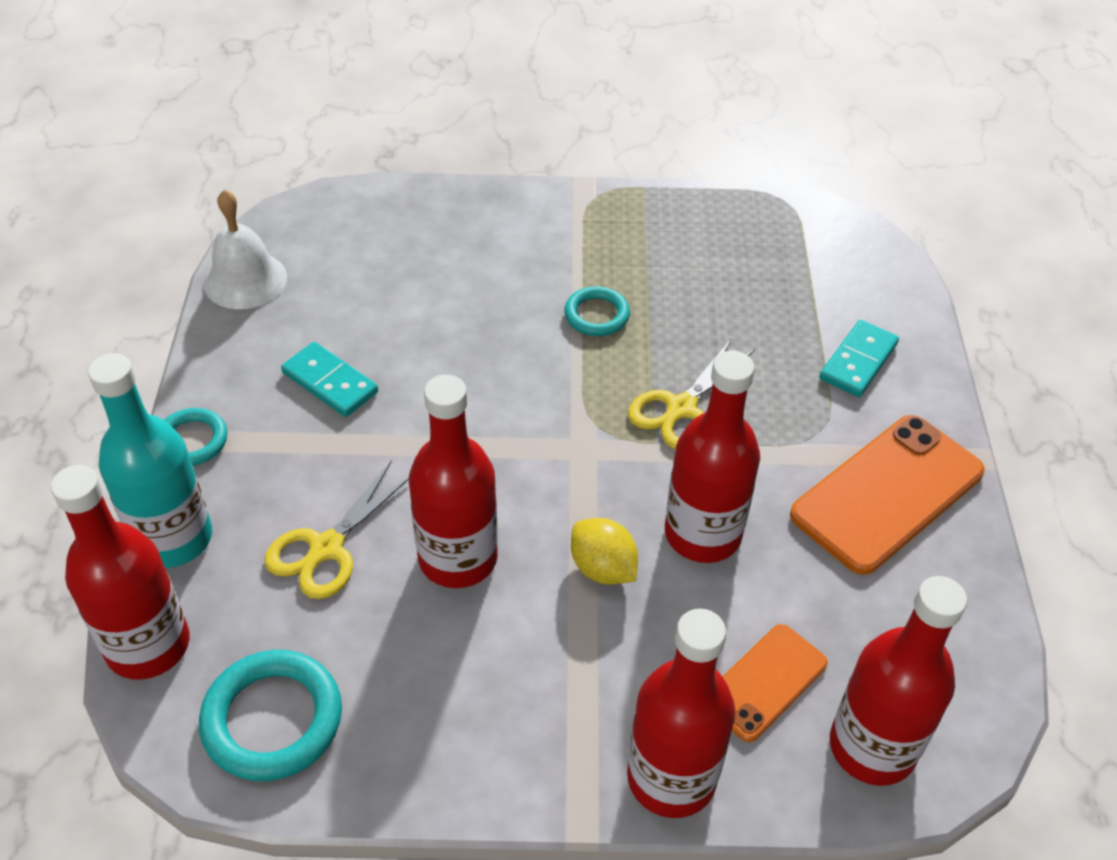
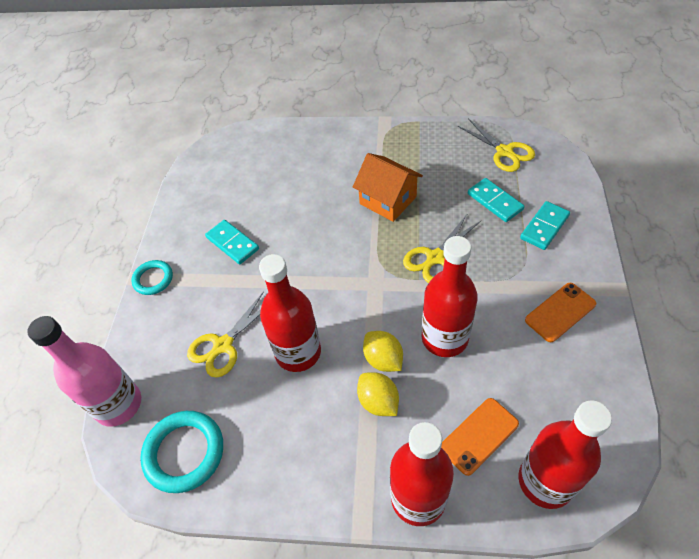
camera: 10 degrees right, 5 degrees up
(148, 645) = (118, 404): red bottle -> pink bottle
(173, 538) = (138, 339): turquoise bottle -> none
(245, 280) = (190, 183): white bell -> none
(596, 315) = (388, 200): turquoise ring -> orange house
(598, 633) = (378, 401): none -> yellow lemon
(776, 320) = (494, 202): none -> turquoise domino
(788, 240) = (504, 152): none -> yellow scissors
(887, 493) = (560, 312): orange phone -> orange phone, size x0.58

